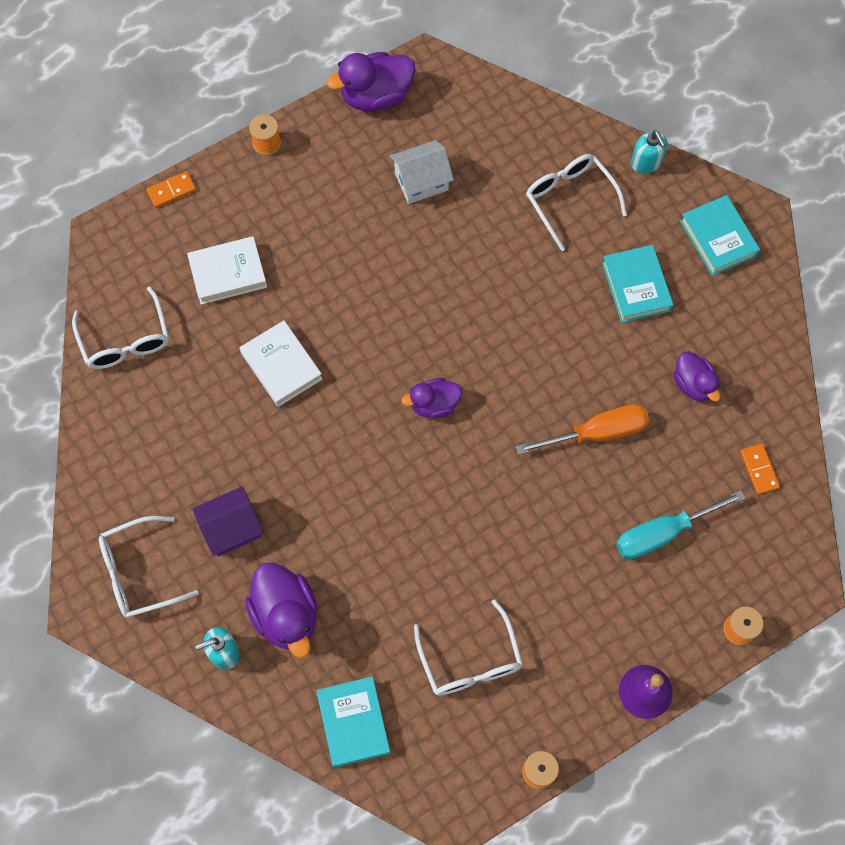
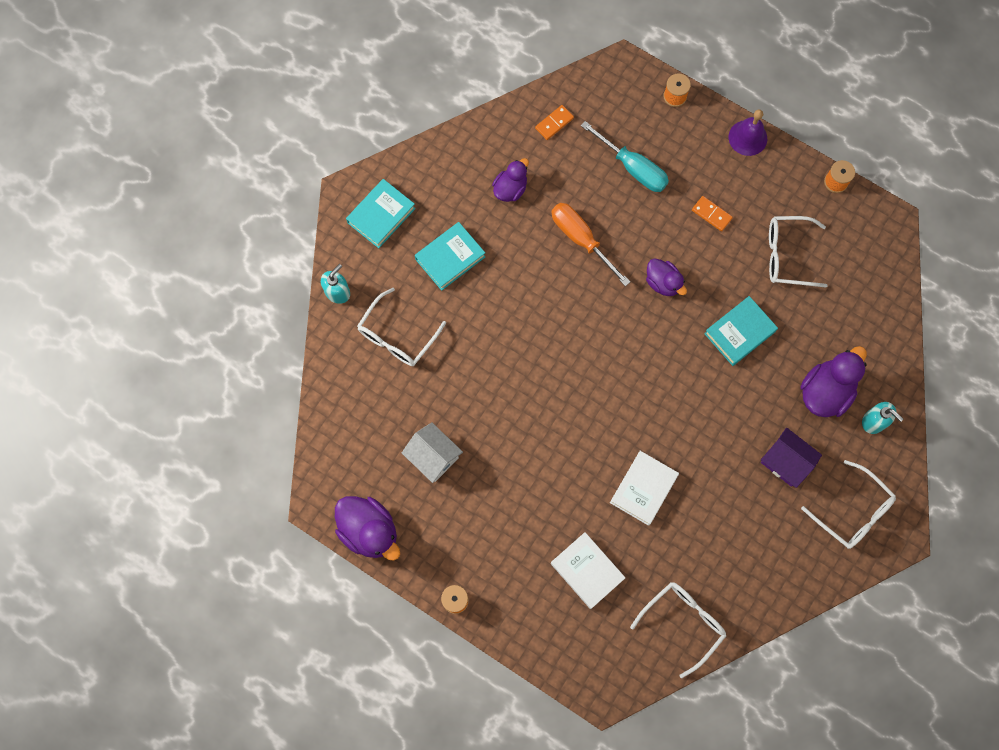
camera: 115 degrees left, 5 degrees up
(171, 190) = (536, 658): orange domino -> orange domino (711, 214)
(353, 723) = (871, 311): turquoise book -> turquoise book (739, 332)
(434, 404) = (617, 361): purple duck -> purple duck (663, 283)
(470, 659) = (788, 255): white glasses -> white glasses turned 135 degrees counterclockwise

